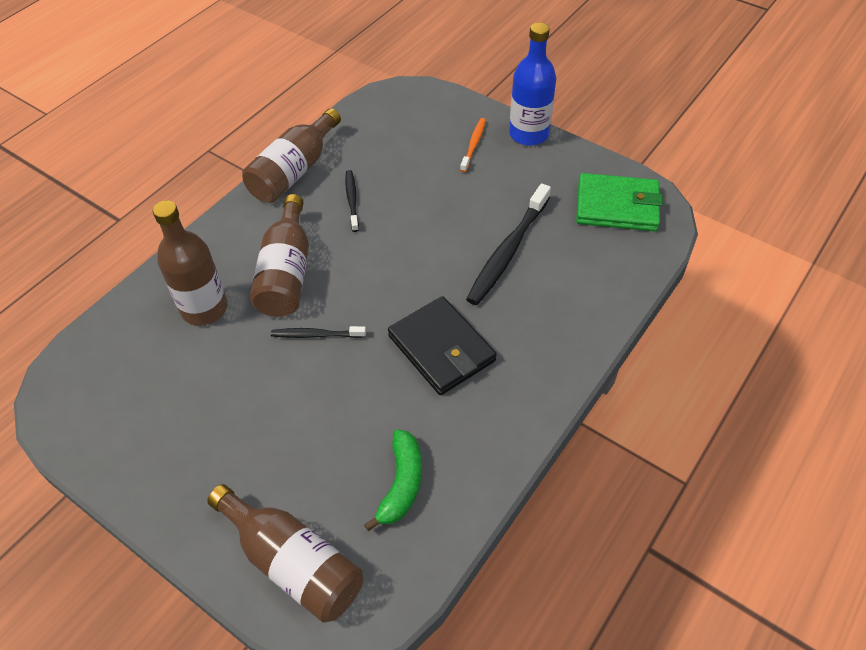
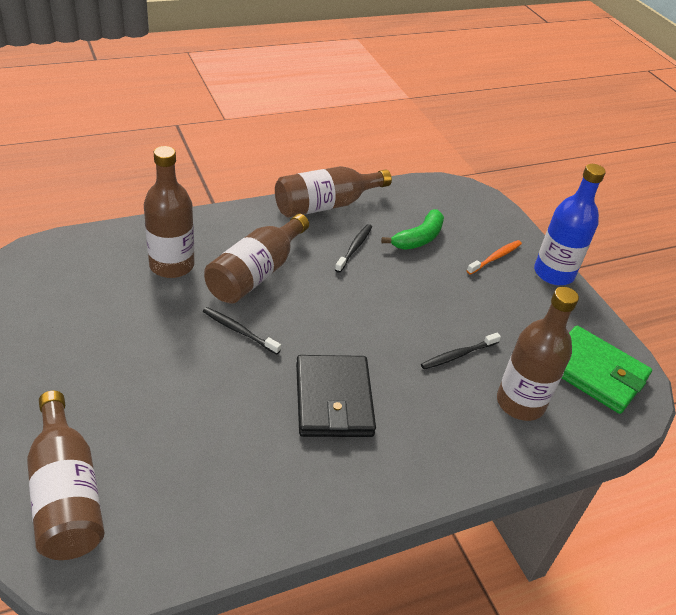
camera: 25 degrees right, 10 degrees down
(401, 484) = (206, 488): green banana -> green banana (418, 238)
(508, 251) = (458, 355): black toothbrush -> black toothbrush, size x0.54
(581, 265) = (520, 403): none -> brown bottle

